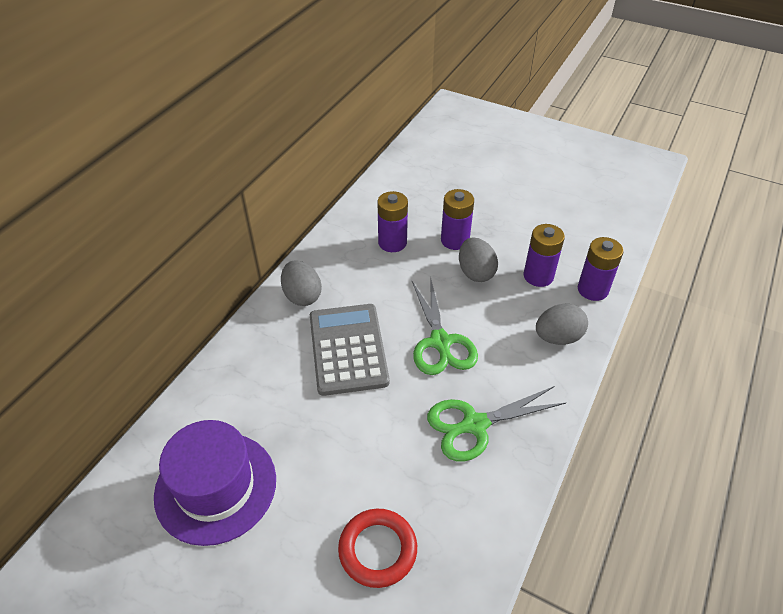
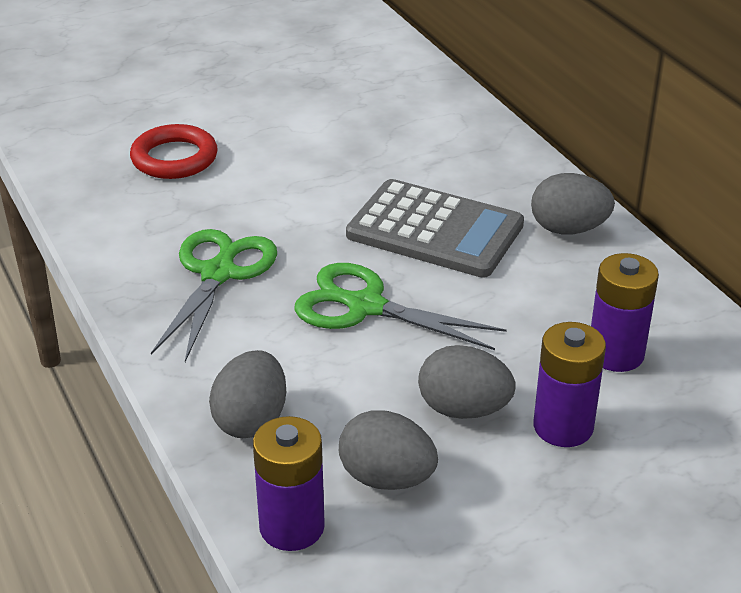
camera: 125 degrees right, 10 degrees down
(216, 487) = (347, 101): purple hat -> none
(538, 276) = (387, 478): purple battery -> grey egg

